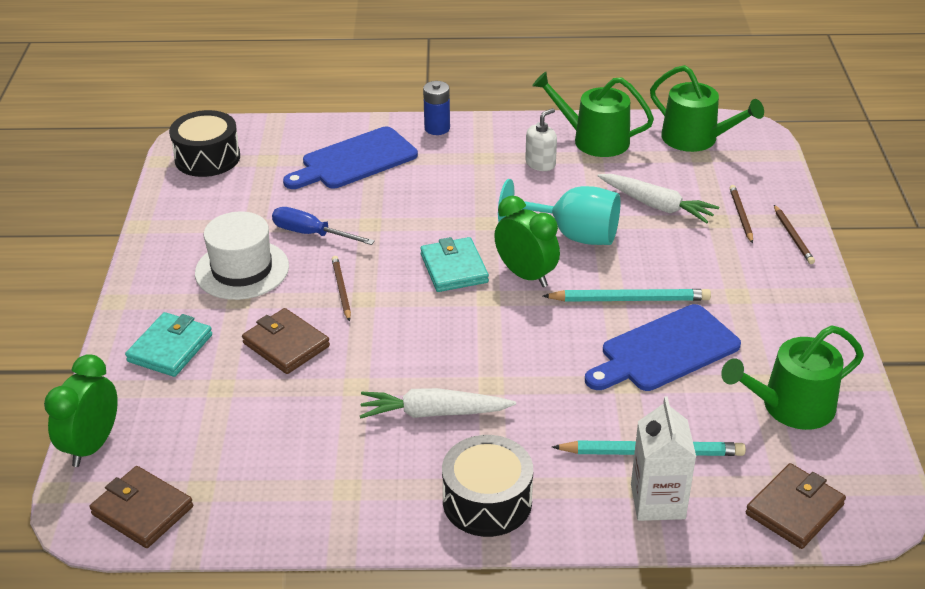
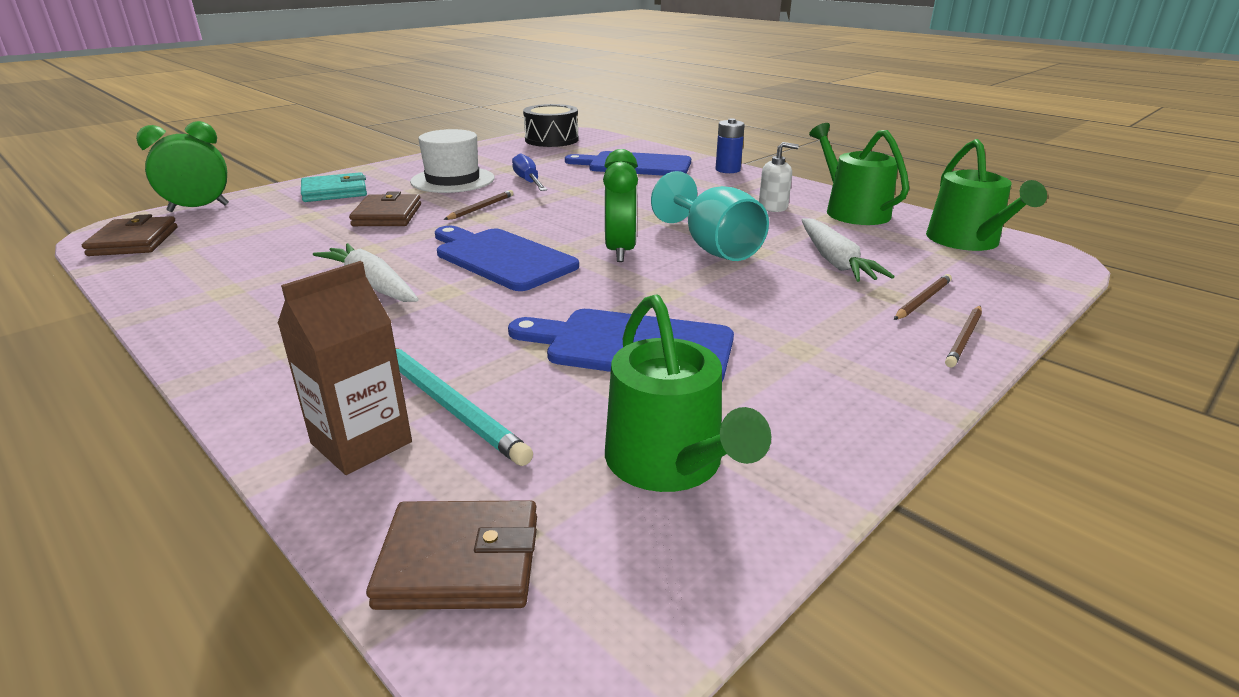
camera: 45 degrees right, 10 degrees down
(454, 268) = (576, 227): turquoise wallet -> none
(464, 332) = (501, 258): none -> blue cutting board
(487, 501) = (264, 350): black drum -> none
(629, 299) = (676, 300): turquoise pencil -> none
(657, 501) = (361, 443): white carton -> brown carton
(790, 407) = (670, 463): green watering can -> green watering can turned 135 degrees counterclockwise

